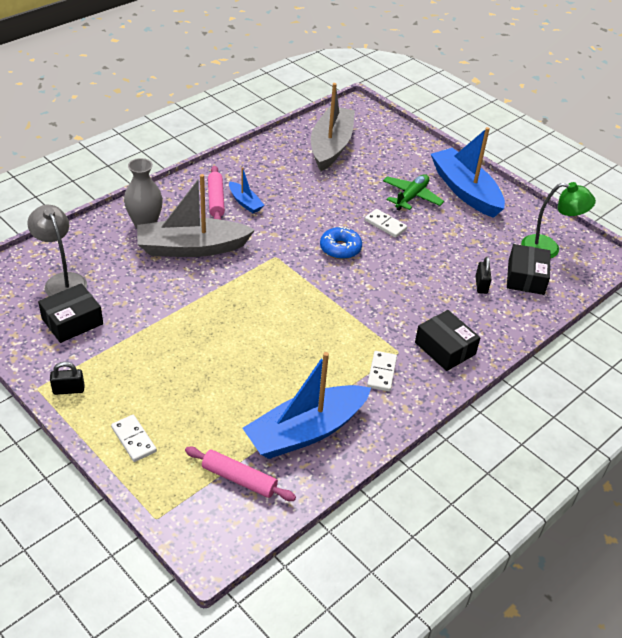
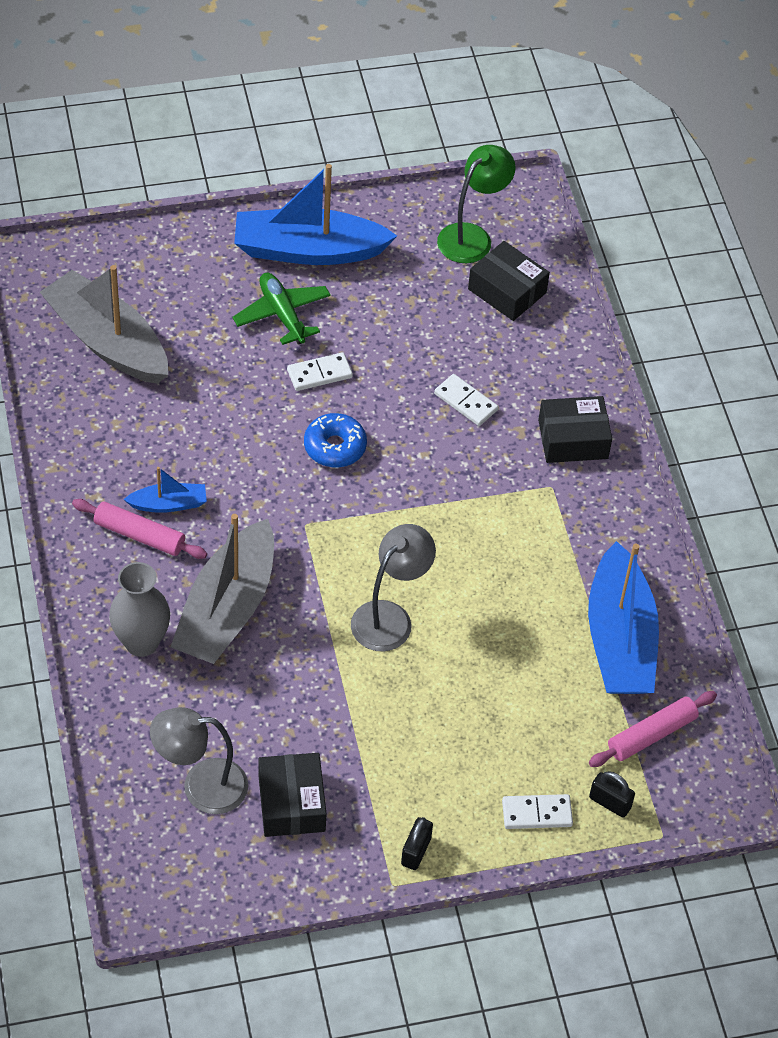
camera: 60 degrees left, 10 degrees up
(237, 314) = (390, 617): none -> grey lamp
(382, 372) = (574, 521): white domino -> white domino (466, 402)
(481, 285) = (492, 342): black padlock -> black padlock (610, 803)

